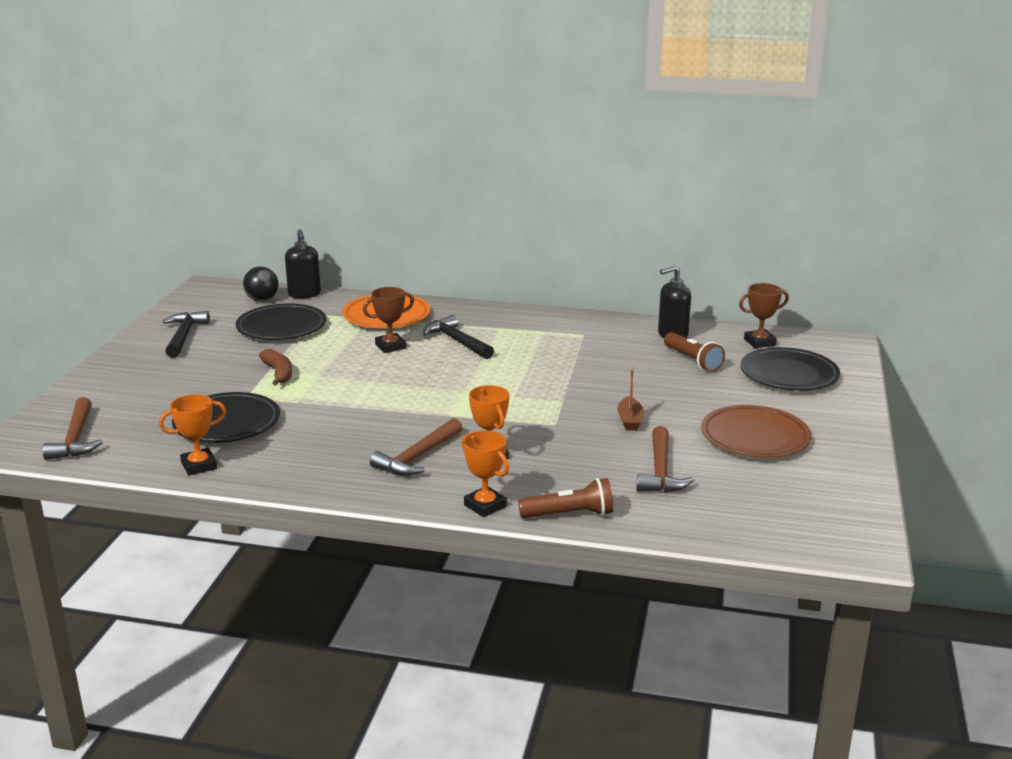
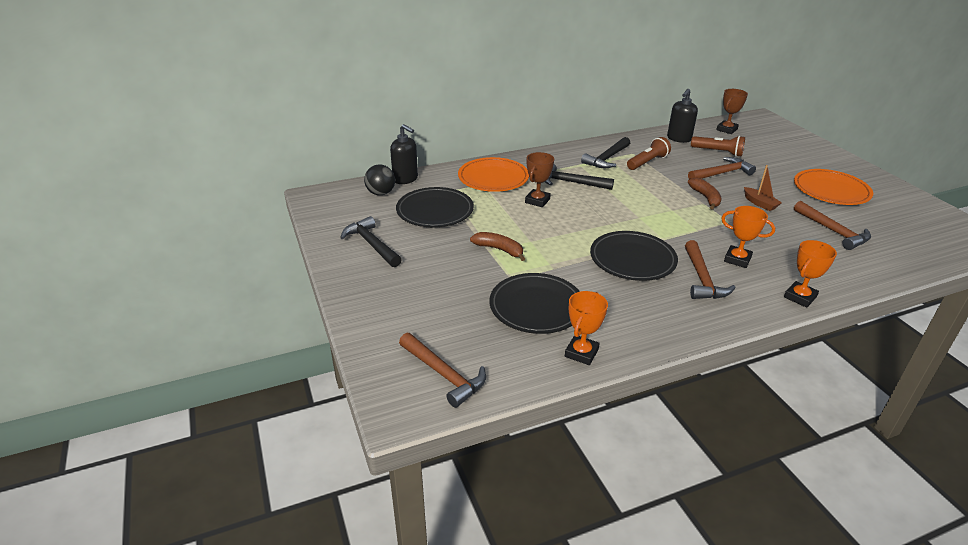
camera: 35 degrees left, 10 degrees up
(485, 506) = (800, 297): orange trophy -> orange trophy turned 60 degrees counterclockwise
(541, 331) = (607, 159): none -> black hammer
(569, 514) = (847, 282): brown flashlight -> brown flashlight (647, 162)
(576, 396) = (705, 198): none -> brown banana
(649, 381) = (722, 173): none -> brown hammer
(755, 437) = (831, 190): brown plate -> orange plate
(789, 374) = (774, 145): black plate -> black plate (632, 259)

